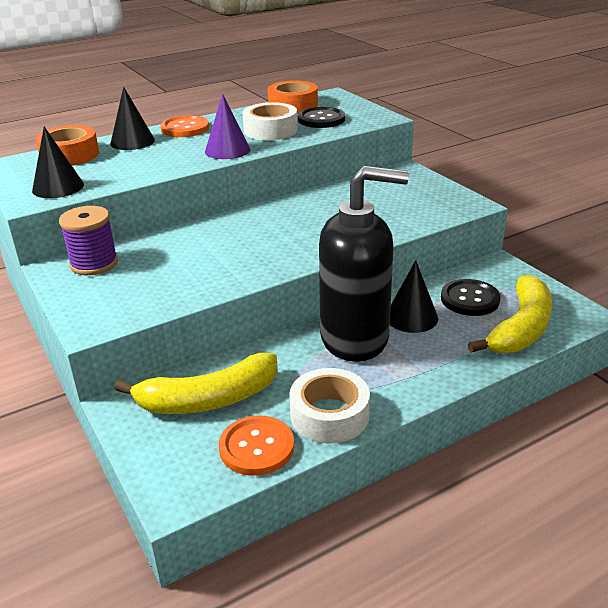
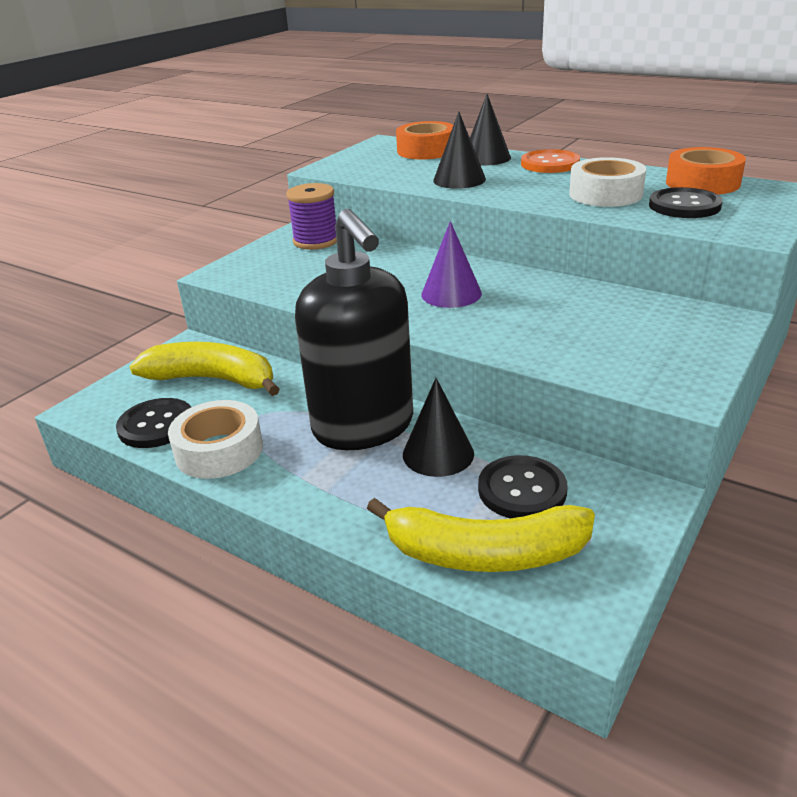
camera: 65 degrees right, 0 degrees up
(58, 187) = (357, 167): black cone -> black cone (459, 180)
(208, 400) = (213, 379): yellow banana -> yellow banana turned 150 degrees clockwise
(227, 150) = (519, 193): purple cone -> purple cone (451, 294)
(256, 447) = (156, 425): orange button -> black button

